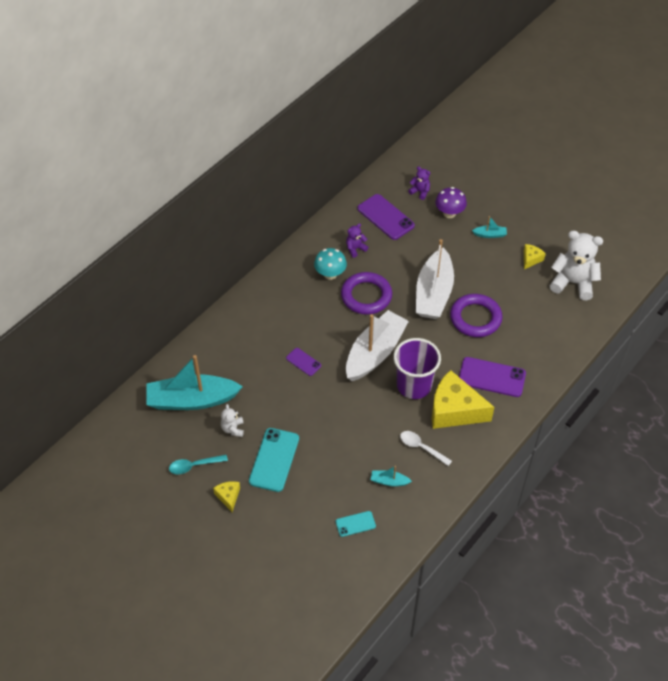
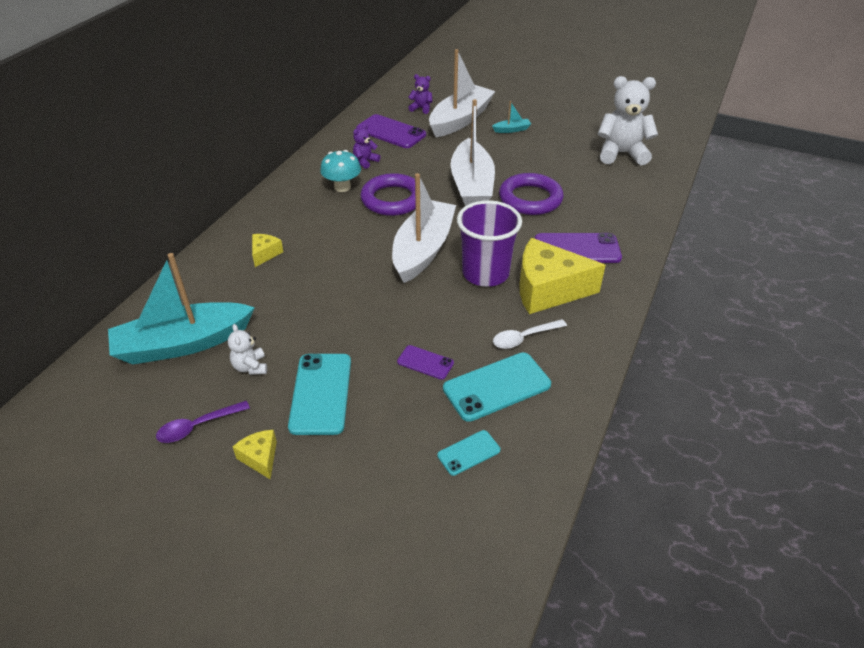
camera: 15 degrees left, 10 degrees down
(194, 466) = (197, 426): turquoise spoon -> purple spoon
(303, 362) = (333, 274): purple phone -> purple phone (425, 362)
(389, 481) = (496, 386): turquoise boat -> turquoise phone
(421, 447) = (524, 338): white spoon -> white spoon turned 45 degrees counterclockwise
(449, 213) = (460, 120): purple mushroom -> white boat
(531, 259) = (566, 142): yellow cheese -> yellow cheese (265, 254)

